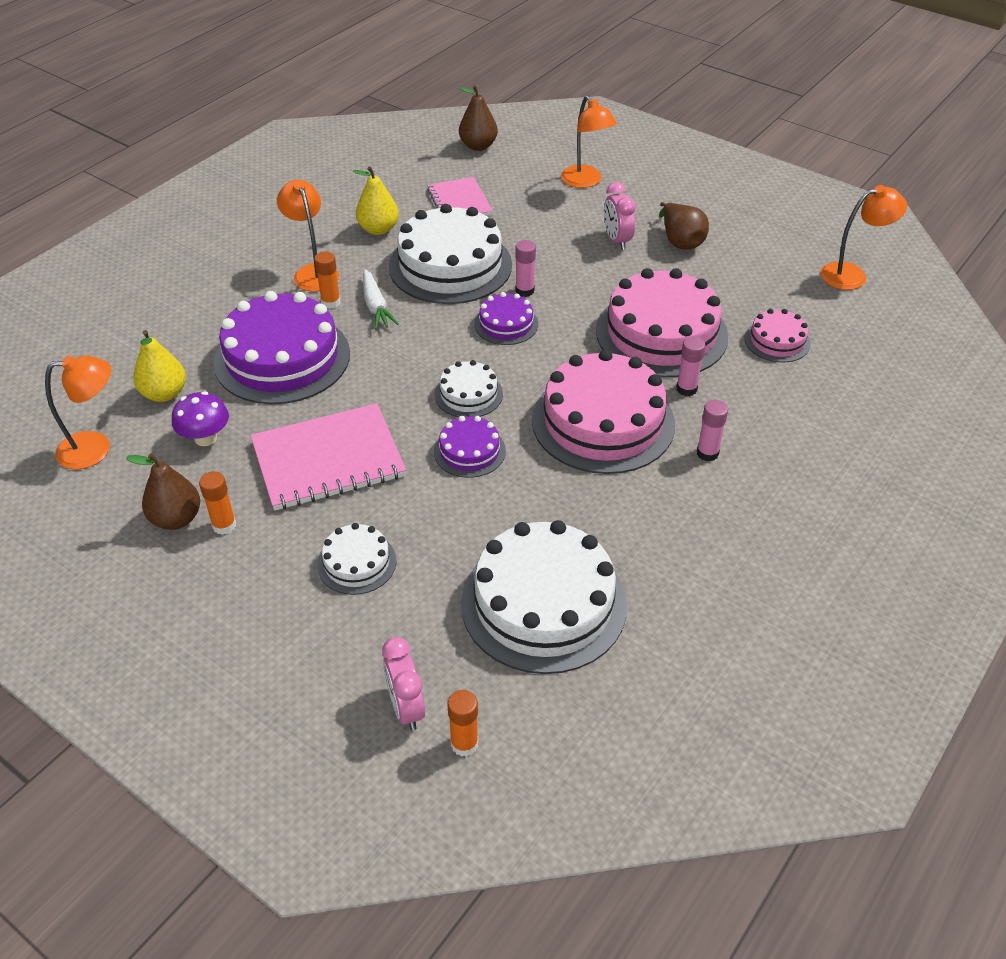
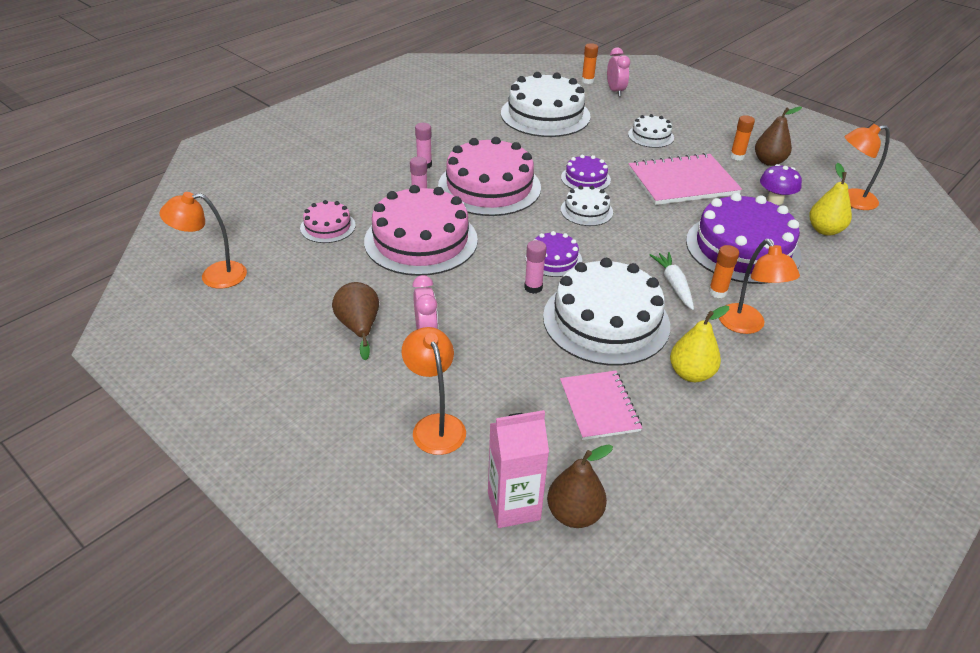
camera: 175 degrees left, 5 degrees down
(519, 147) = (513, 506): none -> pink carton

